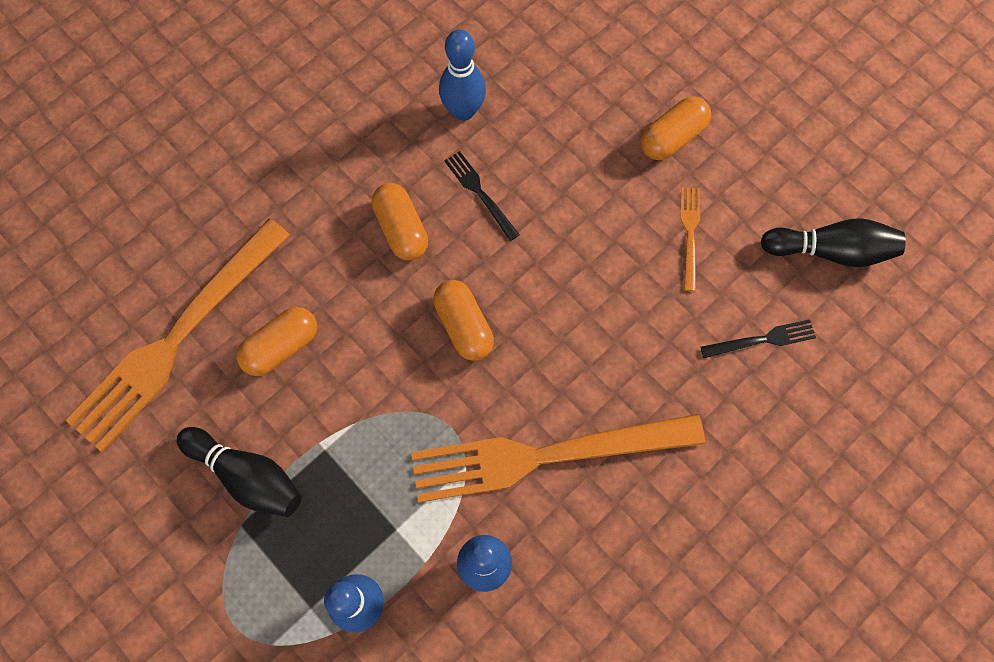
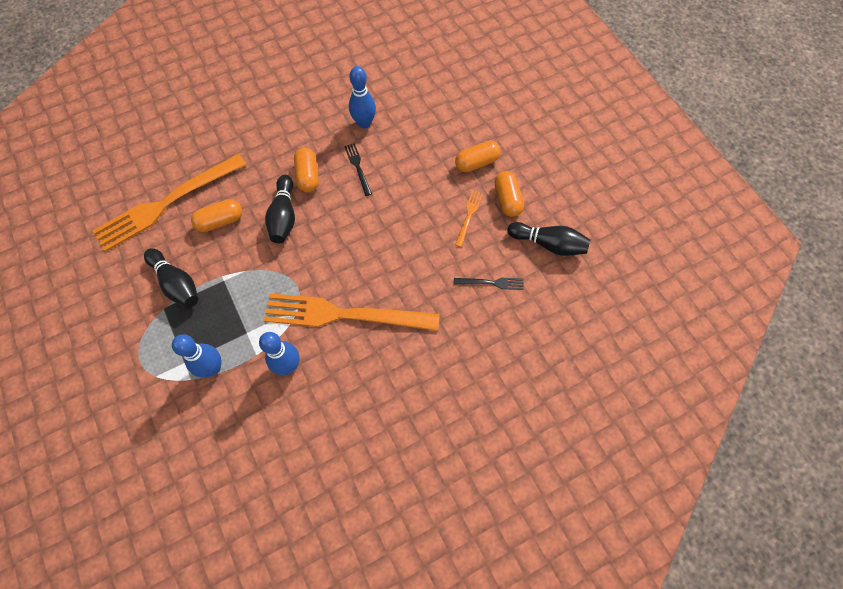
camera: 15 degrees right, 5 degrees down
(386, 311) = (284, 216): none -> black bowling pin
(464, 326) = (324, 234): orange capsule -> orange capsule (507, 199)

